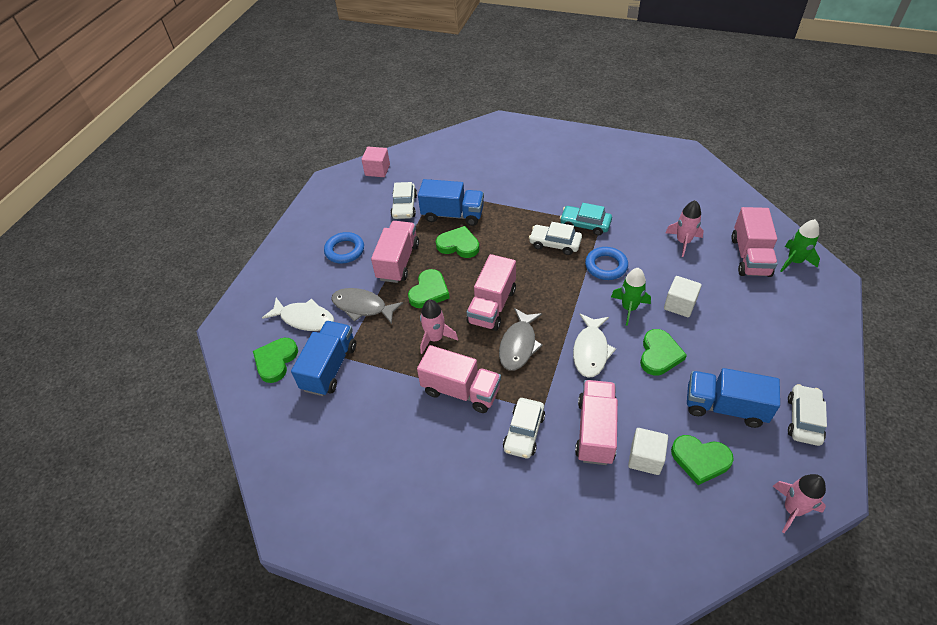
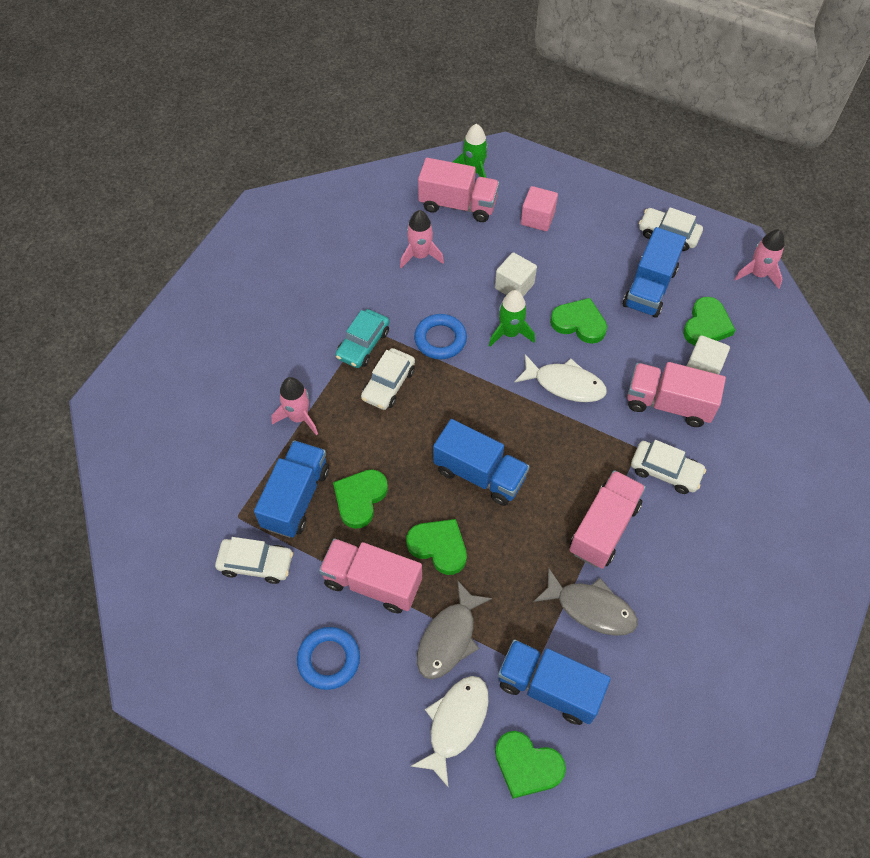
camera: 85 degrees left, 10 degrees up
(377, 170) = (153, 598): pink cube -> pink cube (537, 218)
(435, 338) = (520, 548): pink rocket -> pink rocket (299, 417)
(492, 306) = (479, 474): pink truck -> blue truck
(519, 345) = (546, 455): grey fish -> grey fish (591, 608)

